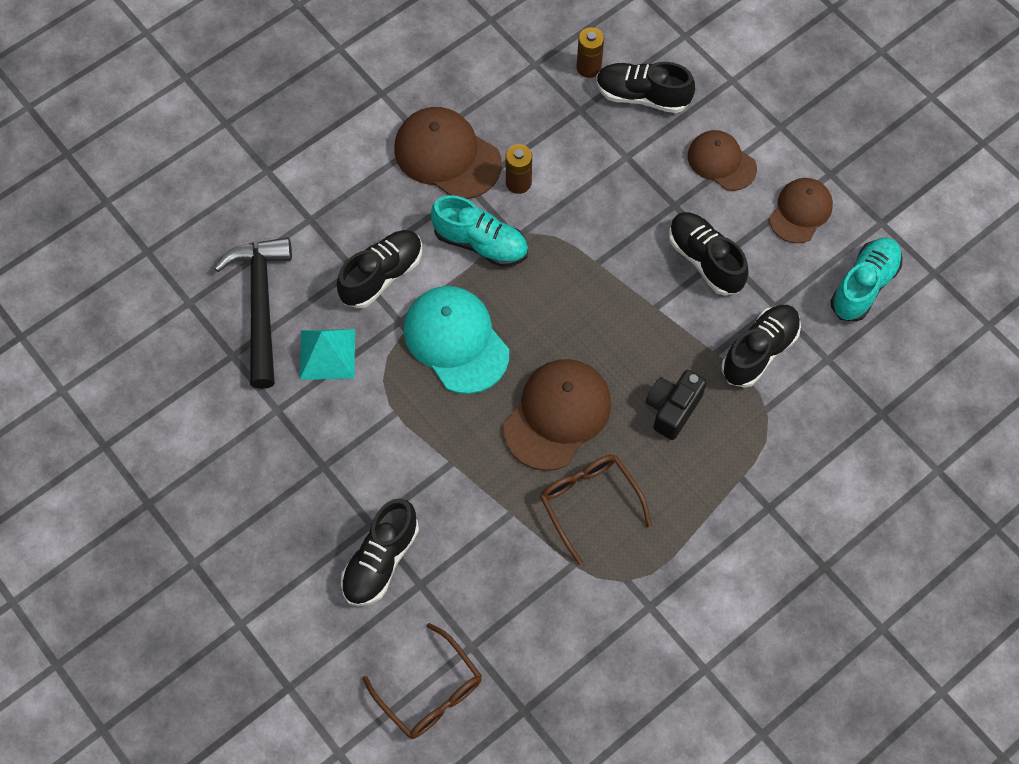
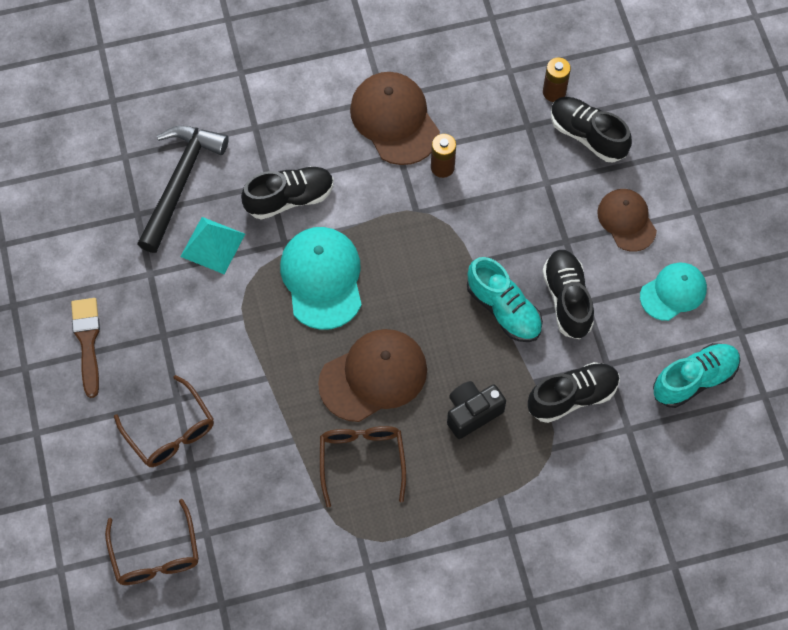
camera: 25 degrees right, 0 degrees up
(247, 507) = (87, 342): none -> brown brush
(381, 560) = (170, 431): black shoe -> brown glasses
(480, 243) = (384, 205): turquoise shoe -> turquoise shoe (503, 309)
(800, 211) = (673, 292): brown cap -> turquoise cap

